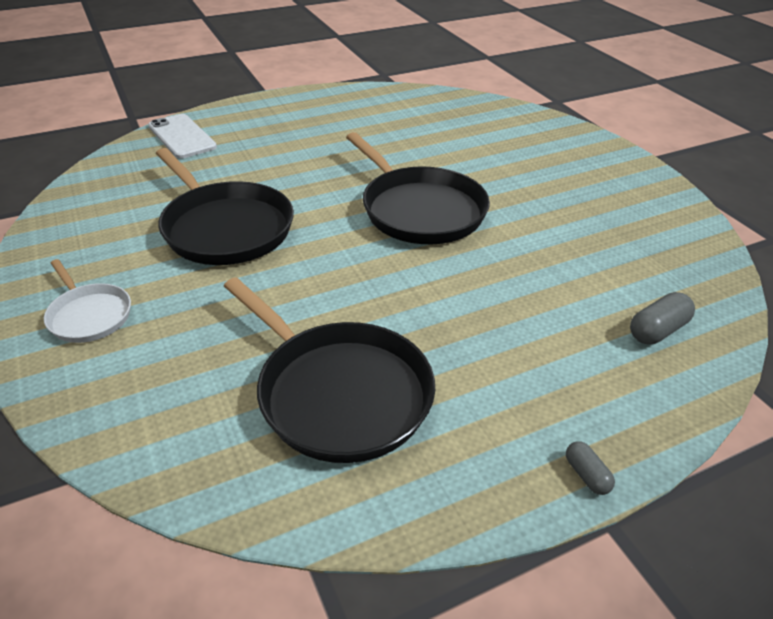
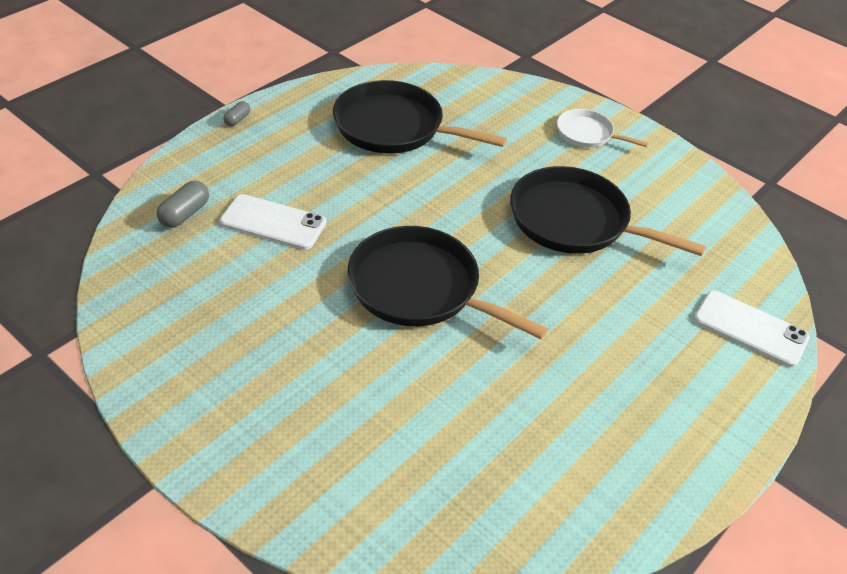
camera: 155 degrees right, 5 degrees up
(549, 297) = (273, 222): none -> white phone
(586, 475) = (237, 119): grey capsule -> grey capsule turned 75 degrees clockwise

